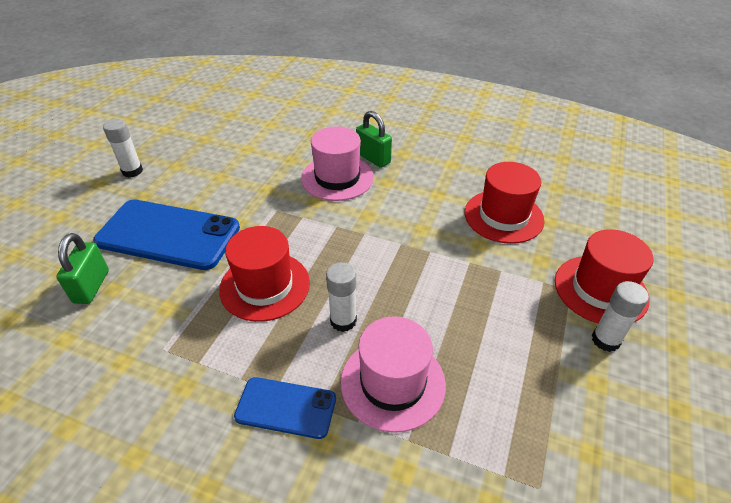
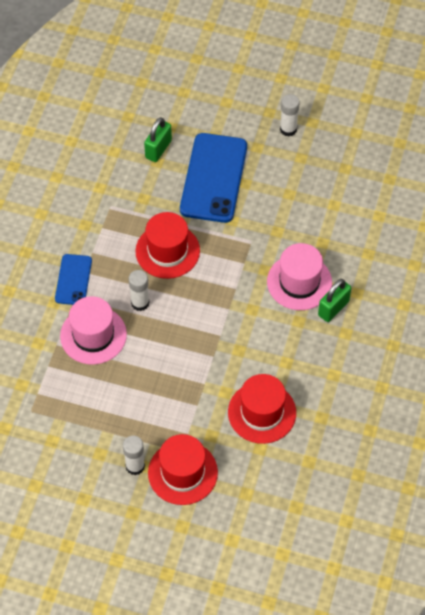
camera: 85 degrees right, 15 degrees up
(91, 286) = (158, 149): green padlock -> green padlock turned 60 degrees counterclockwise

